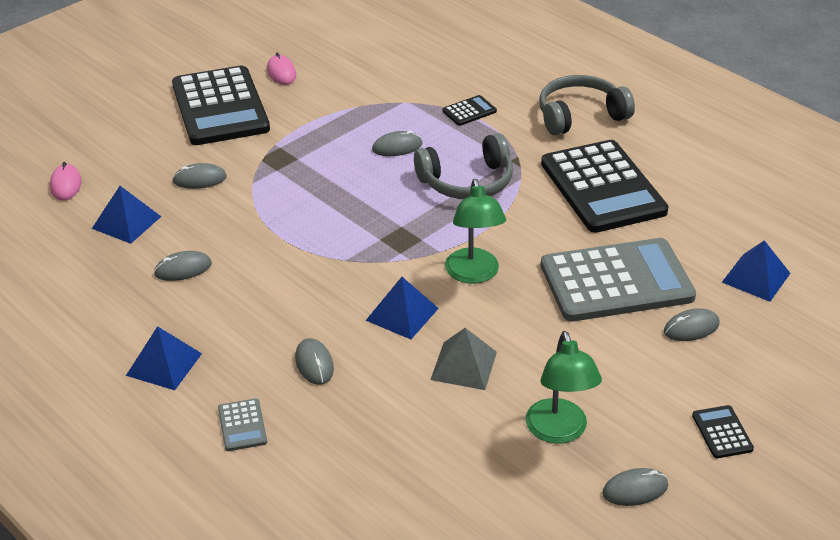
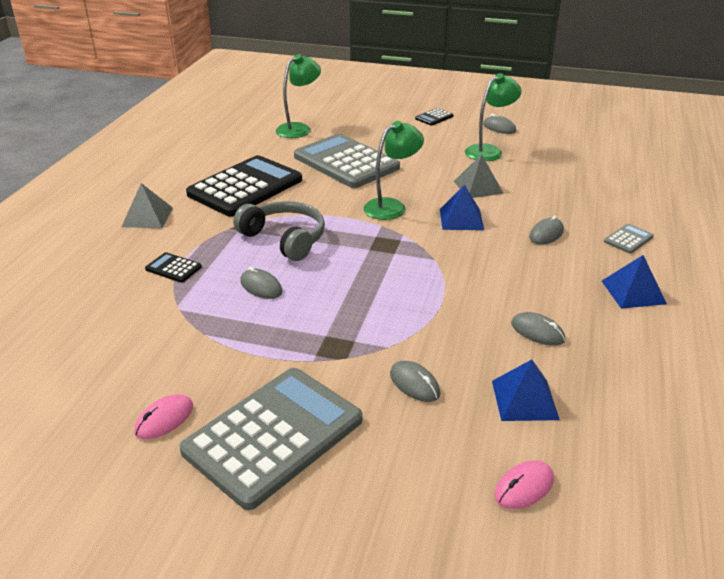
camera: 120 degrees left, 5 degrees down
(220, 107) = (273, 435): black calculator -> grey calculator
(580, 115) = (147, 217): grey headphones -> grey pyramid
(691, 328) = (364, 136): grey mouse -> none
(756, 277) = (299, 128): blue pyramid -> green lamp

